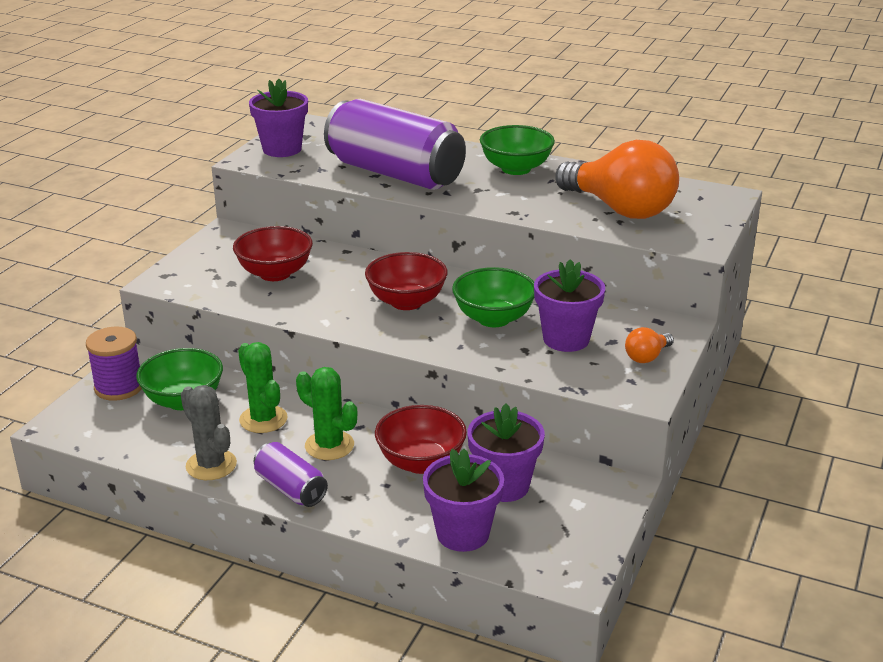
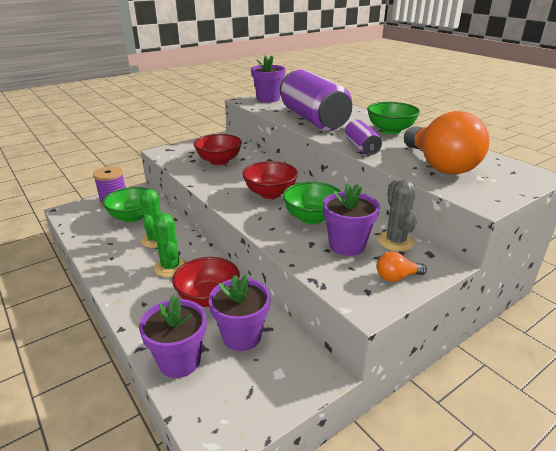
camera: 30 degrees right, 0 degrees up
(211, 465) = (102, 256): grey cactus -> grey cactus (395, 241)
(290, 489) = (121, 285): purple can -> purple can (361, 147)

